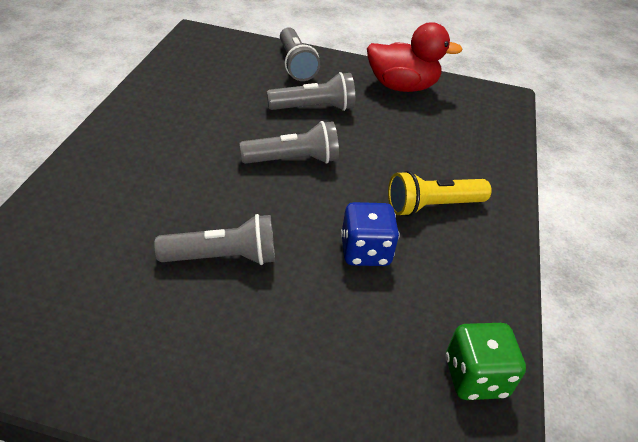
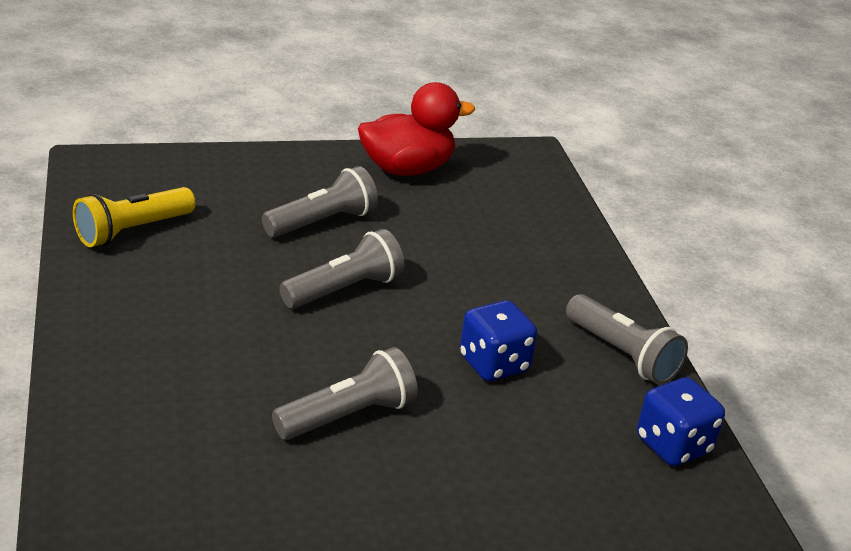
camera: 25 degrees left, 10 degrees down
(295, 64) = (258, 172): grey flashlight -> grey flashlight (622, 354)
(432, 206) = (531, 297): yellow flashlight -> yellow flashlight (132, 231)
(475, 377) = (673, 445): green dice -> blue dice

